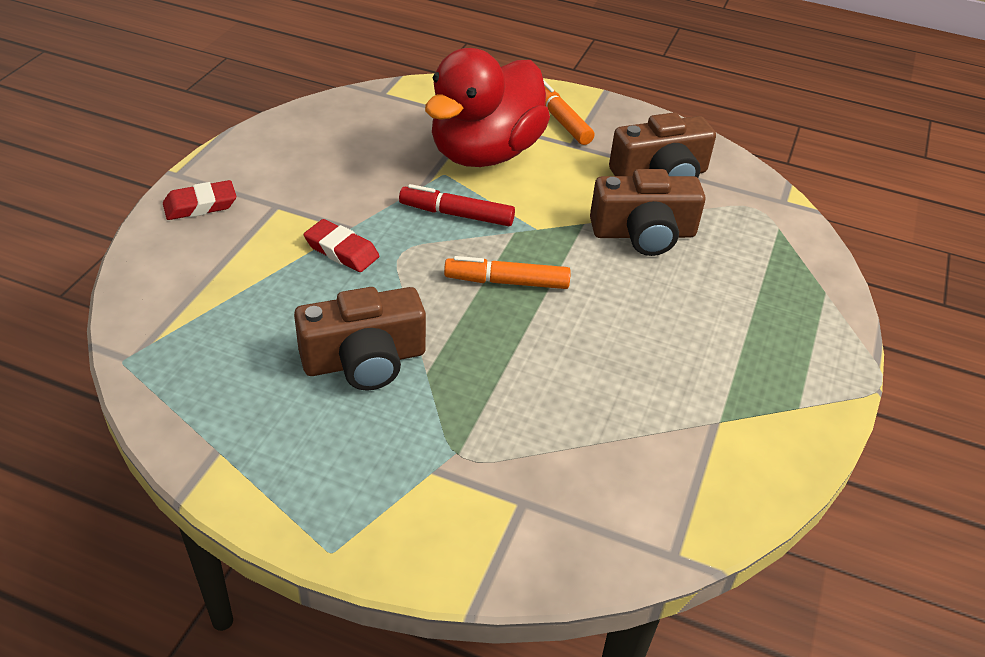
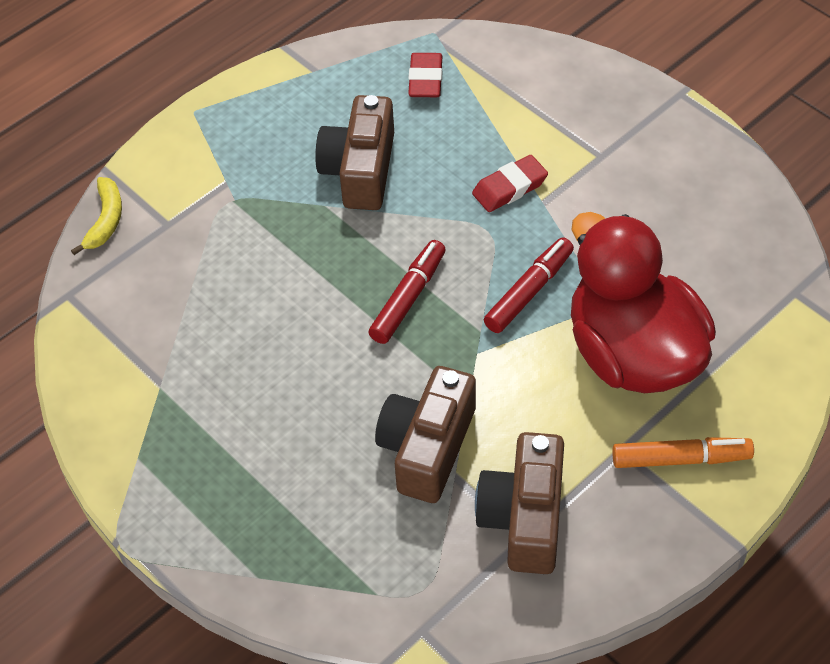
camera: 120 degrees right, 10 degrees up
(200, 205) = (621, 102): red eraser -> red eraser (425, 79)
(506, 282) = (408, 298): orange marker -> red marker
(551, 568) = (105, 220): none -> yellow banana

